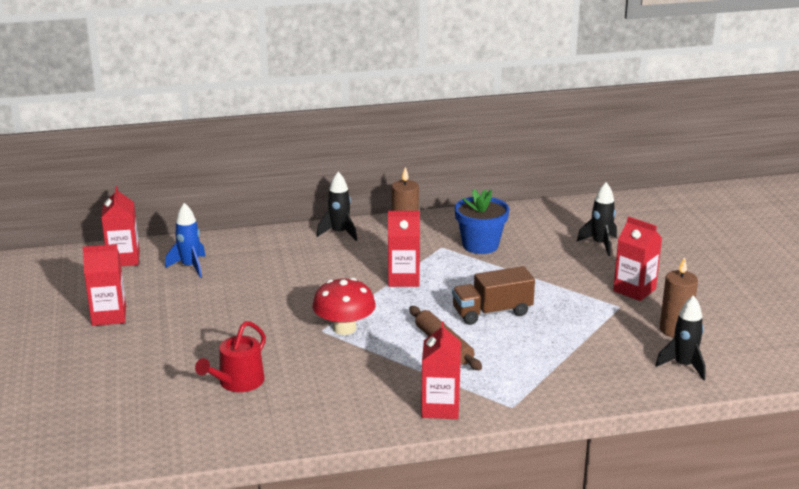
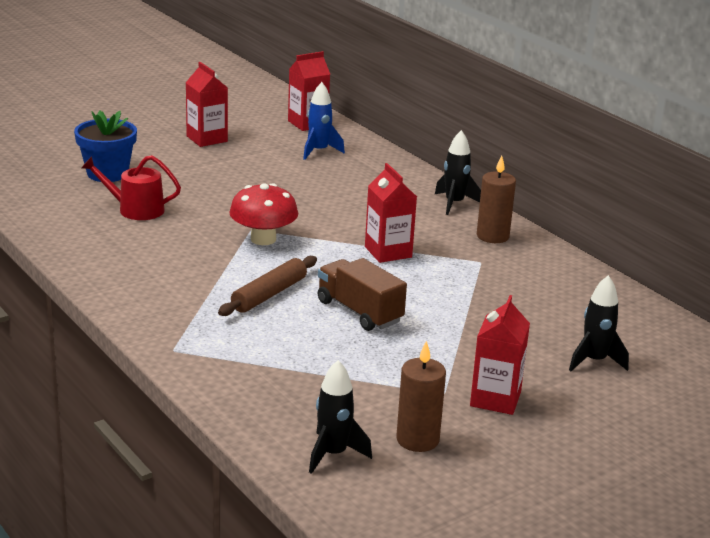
camera: 65 degrees right, 0 degrees up
(440, 408) = (148, 311): red carton -> none
(480, 245) = (508, 283): blue flower pot -> blue flower pot (107, 173)

